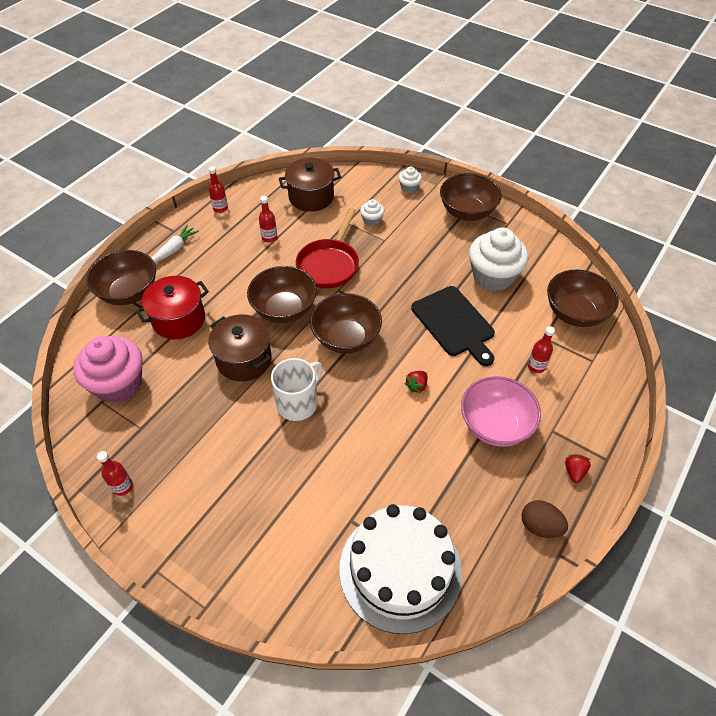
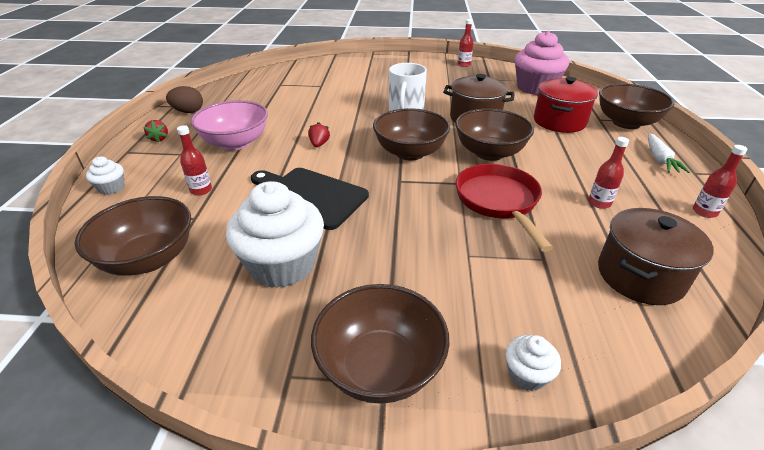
camera: 150 degrees right, 15 degrees down
(372, 220) = (516, 277): white cupcake -> white cupcake (111, 188)
(400, 569) = (278, 80): white cake -> none

